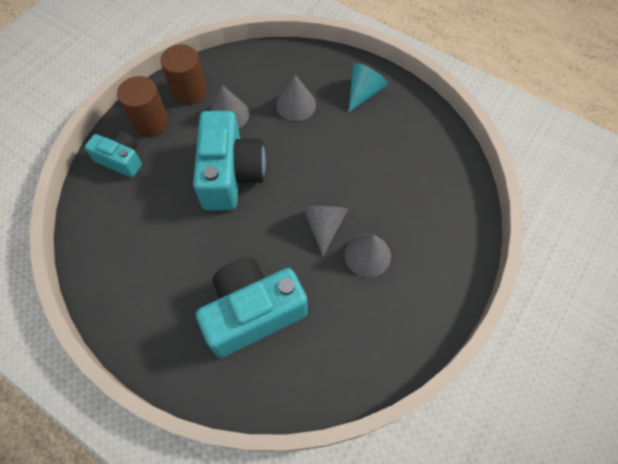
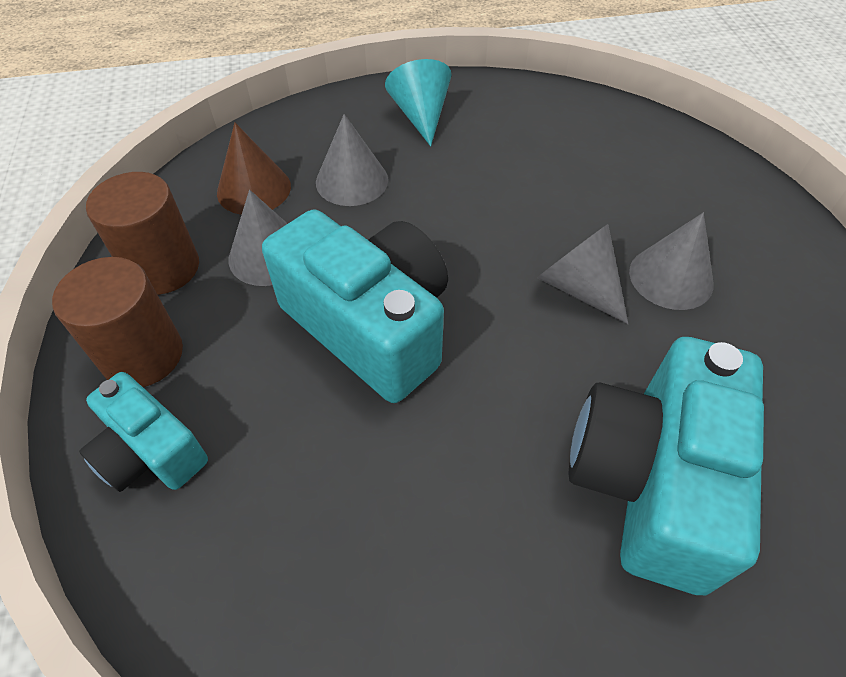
camera: 45 degrees left, 10 degrees down
(121, 160) = (150, 452): turquoise camera -> turquoise camera turned 120 degrees counterclockwise
(255, 79) = (254, 189): none -> brown cone

